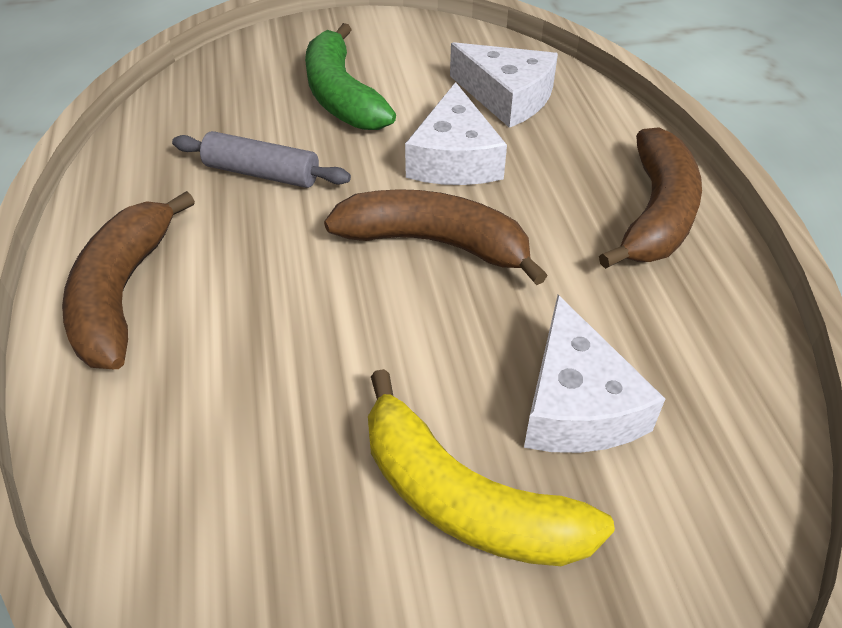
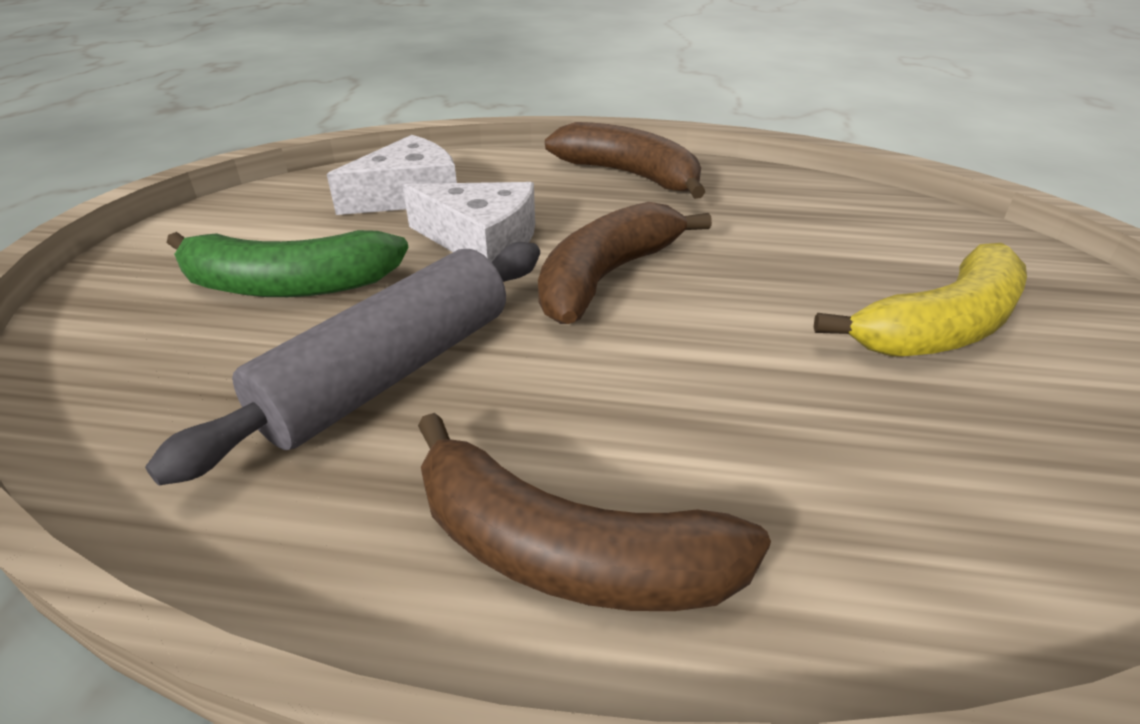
camera: 70 degrees left, 10 degrees down
(262, 173) = (390, 372): grey rolling pin -> grey rolling pin, size x1.62
(576, 403) = (835, 254): white cheese -> none

